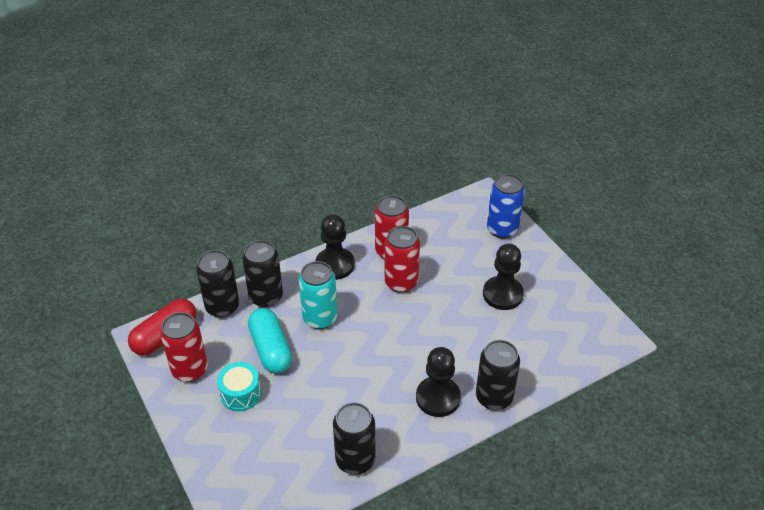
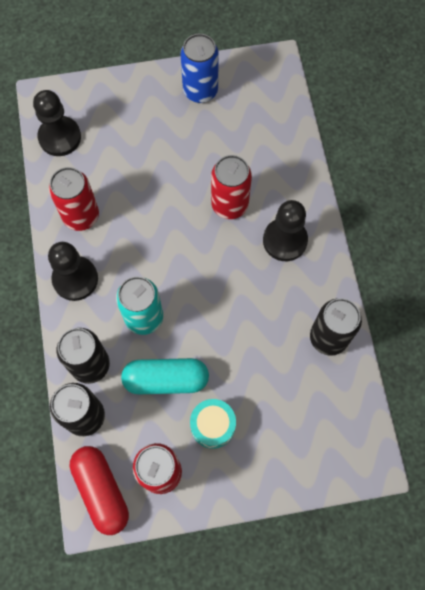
camera: 70 degrees left, 25 degrees up
(401, 282) = (129, 222): red can -> red can (229, 205)
(494, 397) = (301, 193): black can -> none
(502, 229) = (99, 100): blue can -> blue can (200, 91)
(502, 294) = (184, 135): black pawn -> black pawn (60, 137)

